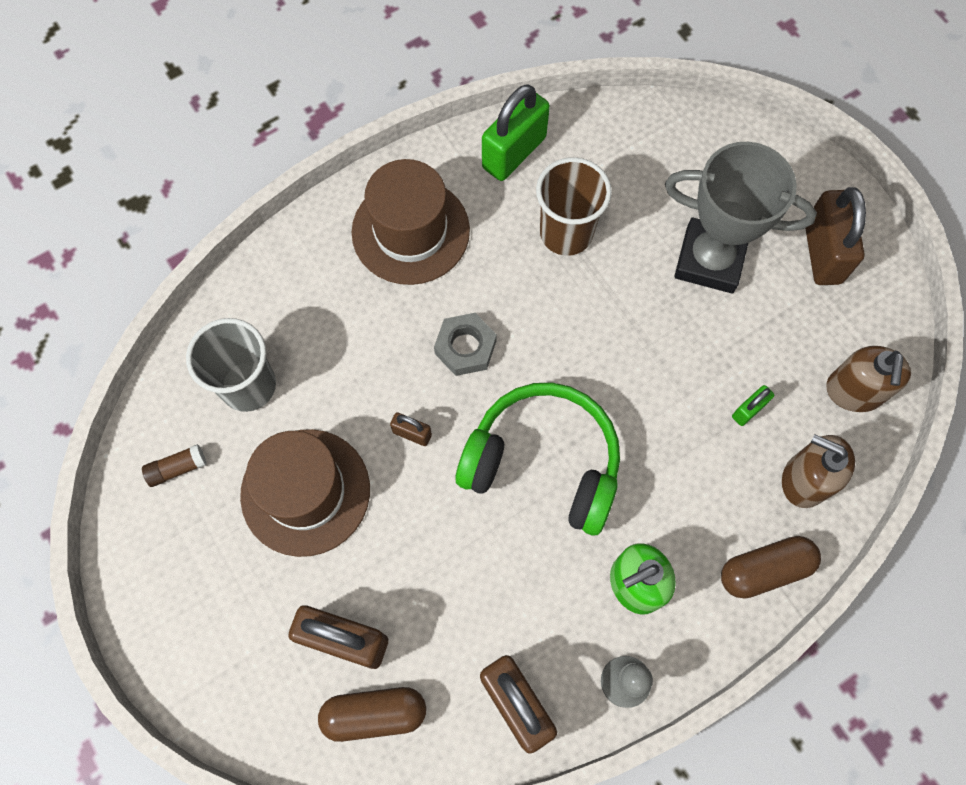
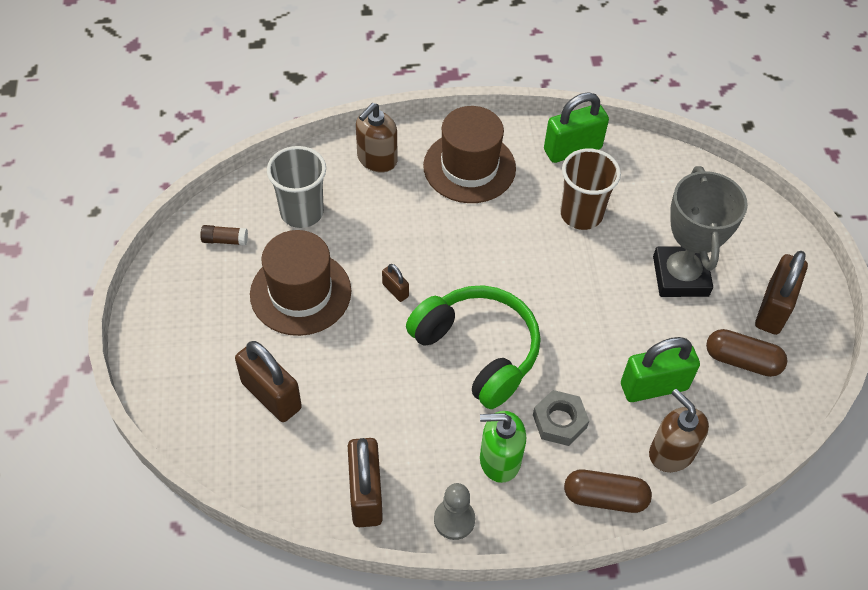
camera: 25 degrees right, 15 degrees down
(374, 714) = (263, 451): brown capsule -> brown capsule (742, 361)
(465, 347) = (465, 254): grey nut -> grey nut (559, 421)
(709, 260) = (680, 276): grey trophy -> grey trophy turned 45 degrees clockwise
(748, 410) = (654, 386): green padlock -> green padlock, size x2.09
(853, 391) = (745, 411): brown soap dispenser -> brown soap dispenser (377, 159)

